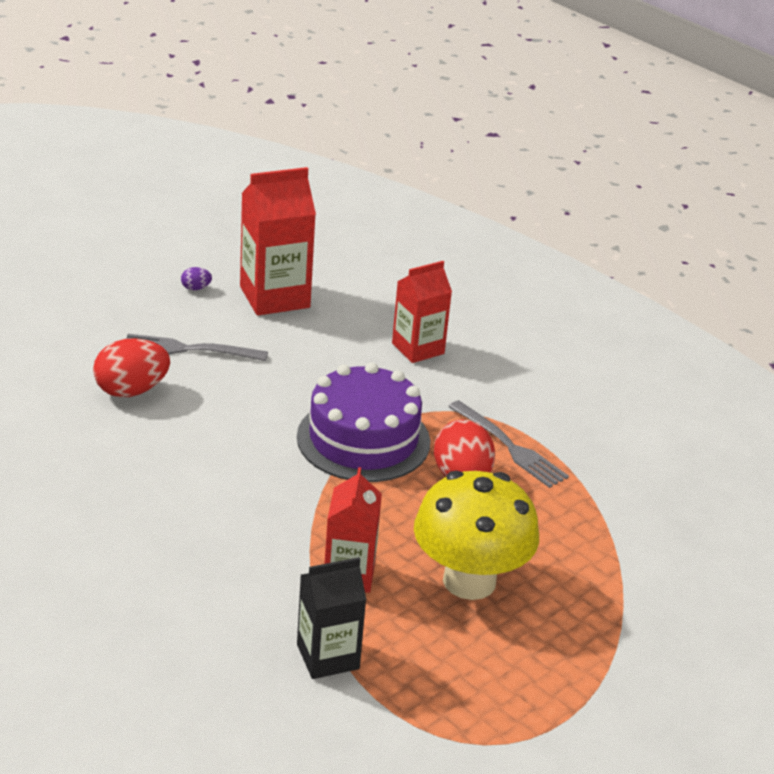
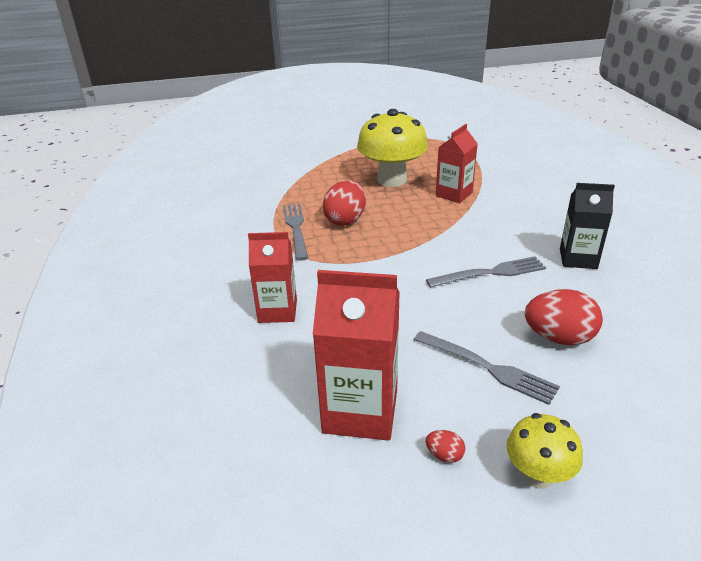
camera: 145 degrees left, 0 degrees up
(125, 293) = (538, 475): none -> yellow mushroom
(196, 288) = (444, 455): purple egg -> red egg
(228, 446) = (491, 273): none -> grey fork
(328, 656) = (487, 170): black carton -> black carton (578, 259)
(363, 439) = (388, 254): purple cake -> none

